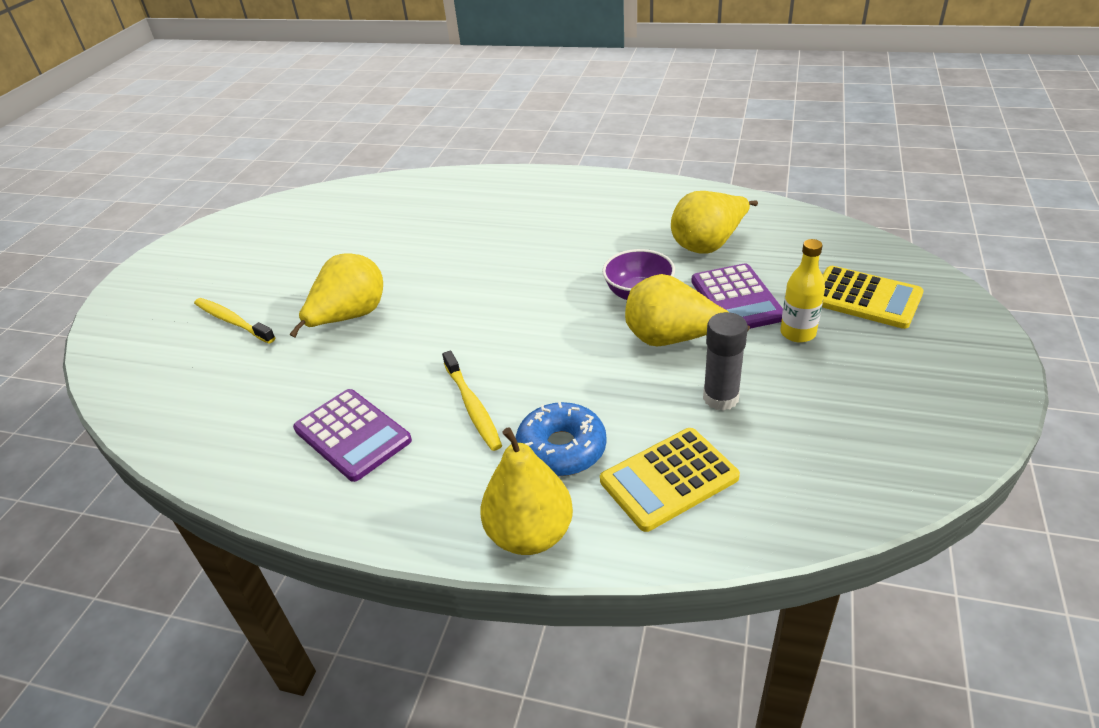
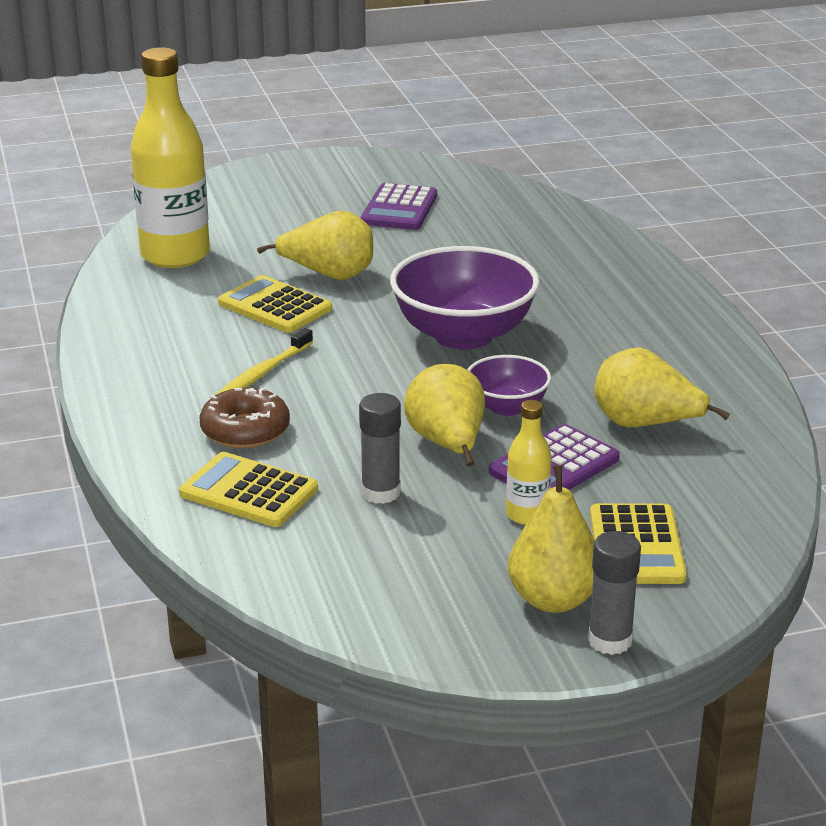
camera: 55 degrees right, 10 degrees down
(202, 398) = (175, 255): none -> yellow bottle
(233, 321) = (275, 228): yellow toothbrush -> none
(352, 435) = (185, 333): purple calculator -> purple calculator (399, 209)
(366, 364) = (275, 306): none -> yellow calculator
(515, 281) = (463, 335): none -> purple bowl
(530, 534) = (139, 445): yellow pear -> yellow pear (553, 599)
(561, 449) = (245, 430): blue donut -> brown donut
(985, 349) = (610, 640): none -> grey glue stick

